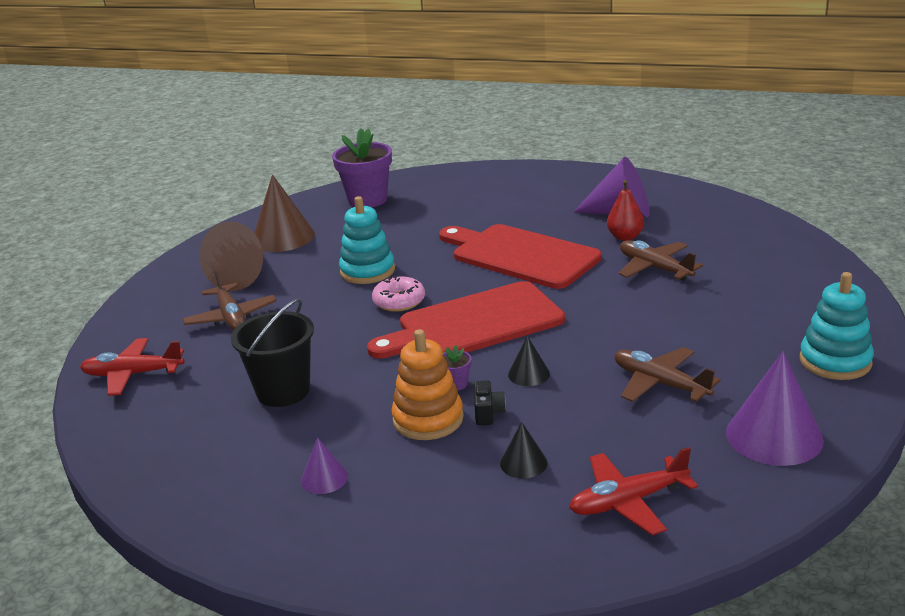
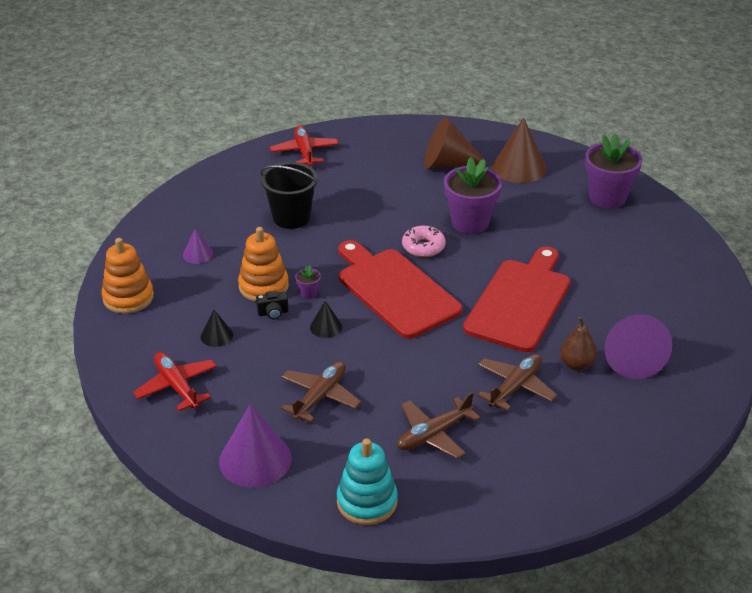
camera: 75 degrees right, 10 degrees up
(231, 317) = (384, 173): brown plane -> brown plane (433, 434)
(367, 271) = (470, 222): turquoise stacking toy -> purple flower pot
(403, 554) = (128, 298): none -> orange stacking toy
(625, 237) = (576, 364): red pear -> brown pear

